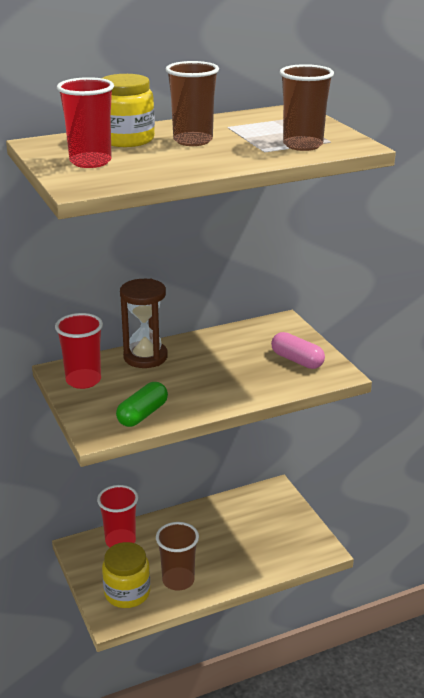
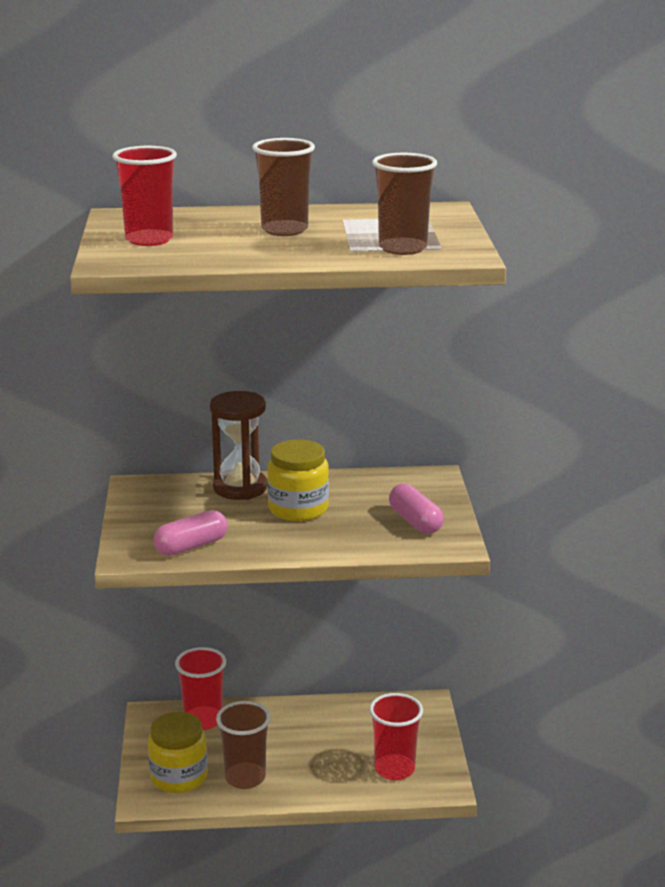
camera: 20 degrees right, 5 degrees down
(83, 380) = (153, 500): red cup -> red cup (394, 769)
(127, 139) = (214, 221): yellow jar -> yellow jar (298, 508)
(142, 414) = (191, 546): green capsule -> pink capsule

